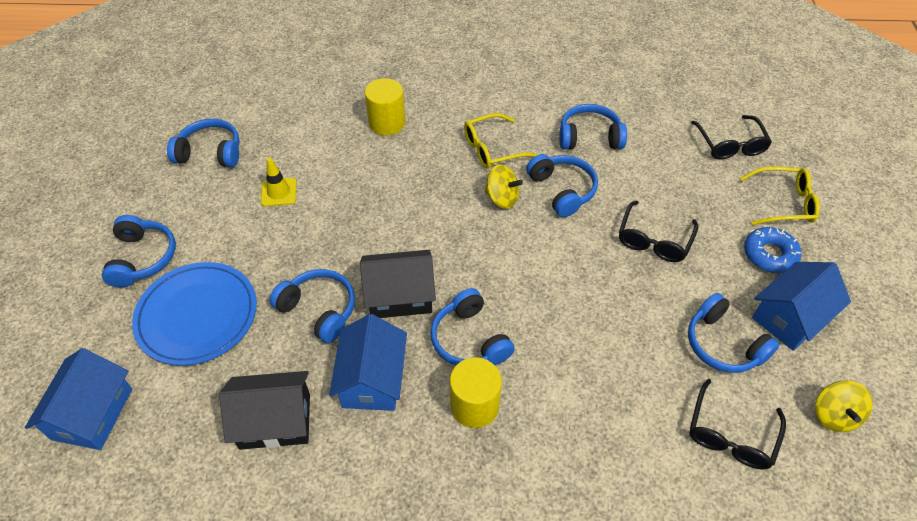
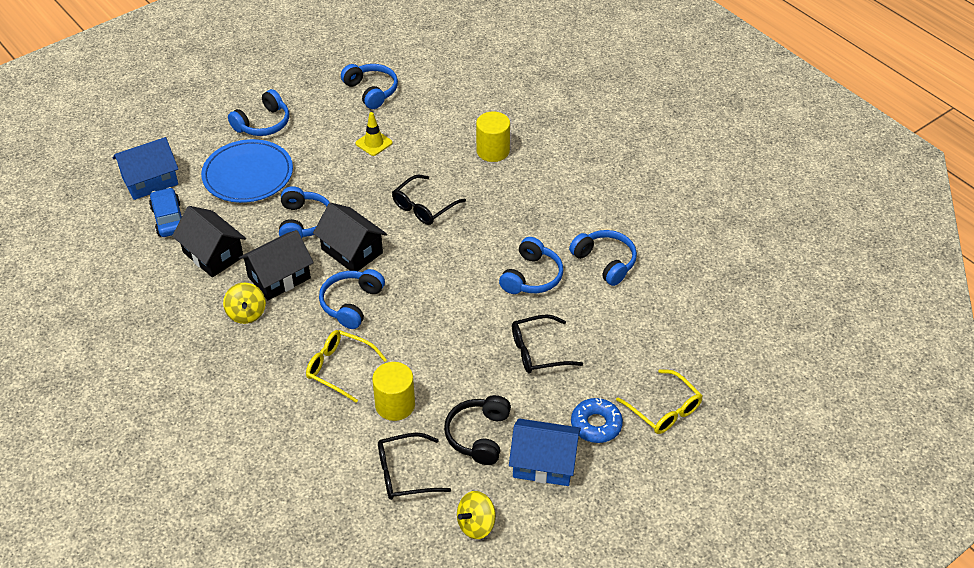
camera: 50 degrees right, 5 degrees down
(173, 432) = (169, 219): none -> blue car
(372, 379) = (279, 277): blue house -> black house
(474, 405) = (305, 334): yellow cylinder -> yellow cylinder (395, 405)
(492, 149) = (531, 218): yellow glasses -> yellow glasses (340, 368)
(501, 198) = (488, 250): yellow spinning top -> yellow spinning top (246, 313)
(723, 344) = (478, 435): blue headphones -> black headphones
(730, 144) = (696, 347): black glasses -> black glasses (424, 207)

